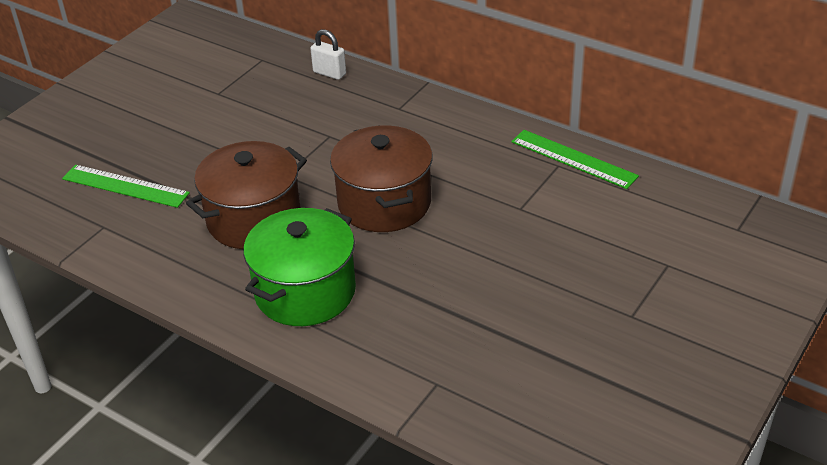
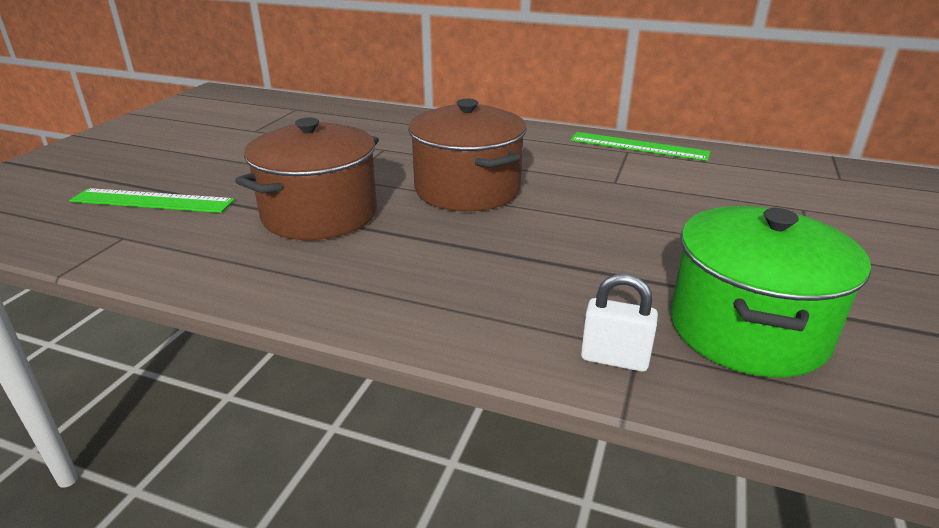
camera: 15 degrees left, 10 degrees down
(305, 292) = (408, 272): green pot -> green pot (747, 329)
(329, 73) = (367, 112): white padlock -> white padlock (614, 359)

